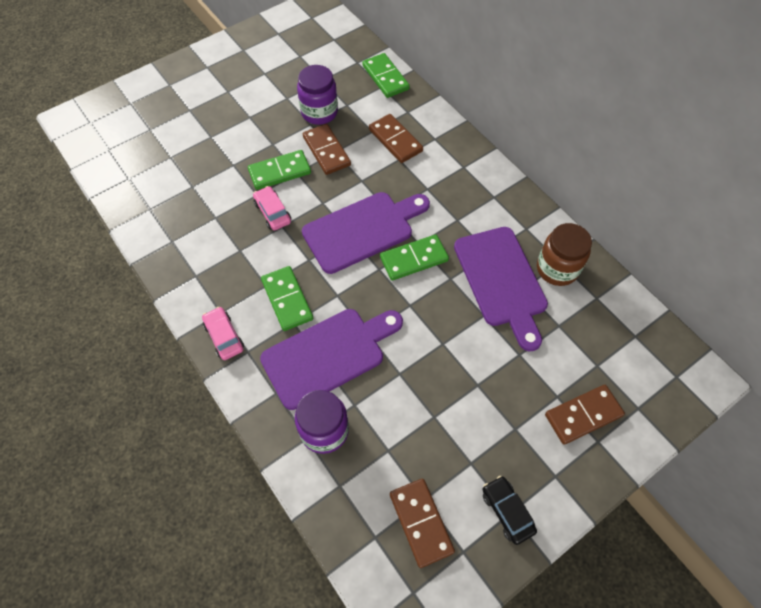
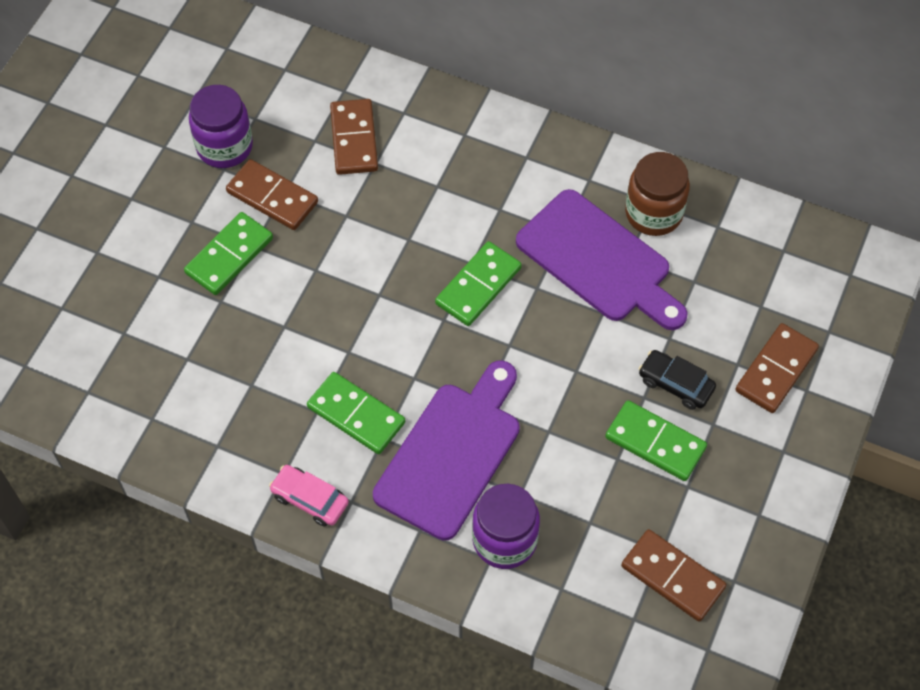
camera: 30 degrees left, 0 degrees up
(273, 212) = (259, 315): pink car -> none
(362, 230) = (390, 280): purple cutting board -> none
(385, 77) = (281, 54): green domino -> green domino (655, 442)
(395, 140) = (354, 139): brown domino -> brown domino turned 60 degrees clockwise
(507, 511) = (754, 515): black car -> black car (675, 384)

